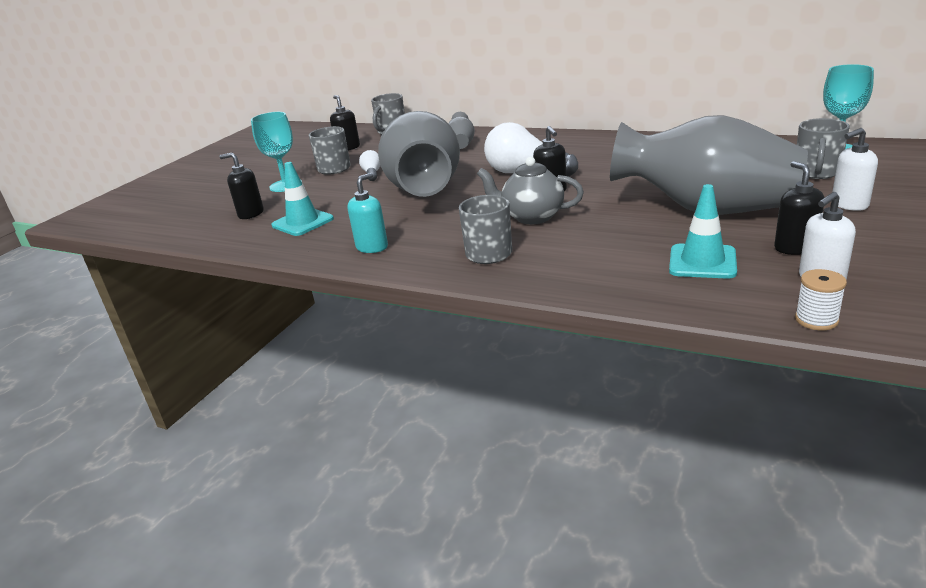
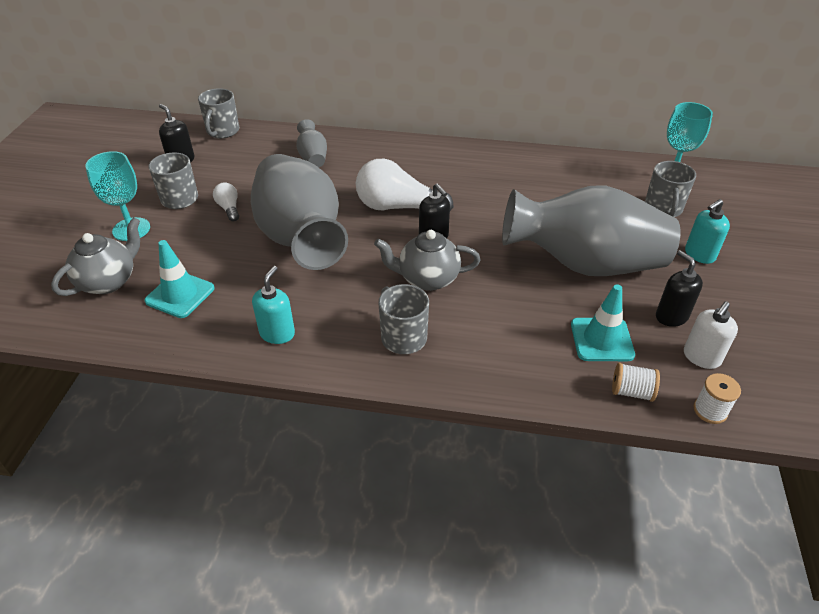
camera: 20 degrees left, 15 degrees up
(251, 214) = (109, 281): black soap dispenser -> grey teapot
(722, 300) = (631, 392): none -> white spool
(849, 204) = (699, 255): white soap dispenser -> turquoise soap dispenser

